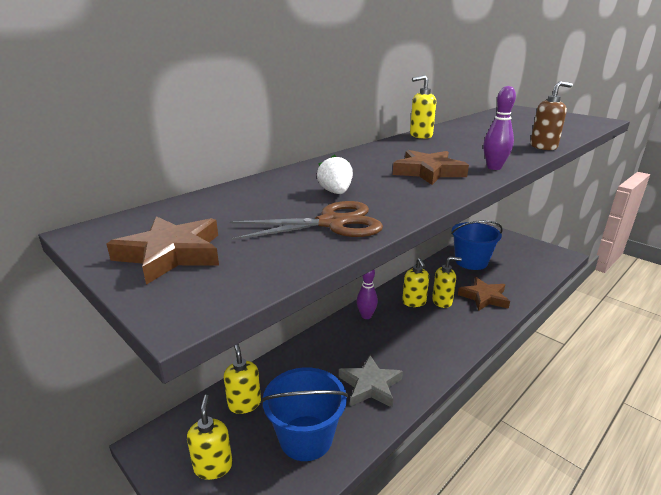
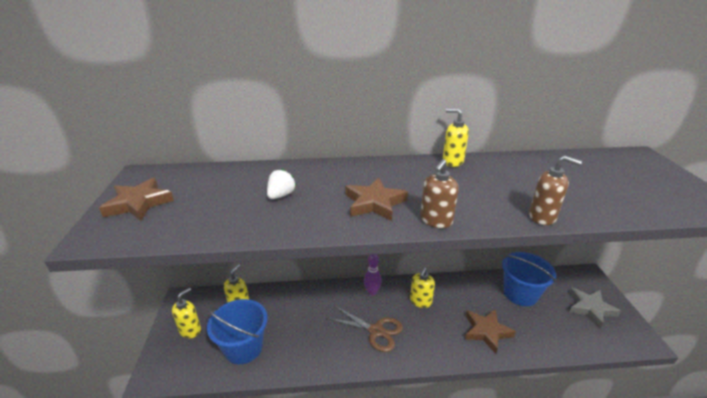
camera: 40 degrees right, 5 degrees up
(331, 223) = (232, 219): brown scissors -> brown scissors (376, 331)
(370, 385) = (313, 342): grey star -> grey star (590, 308)
(442, 301) = (444, 314): yellow soap dispenser -> none
(494, 167) = (436, 221): purple bowling pin -> brown soap dispenser

